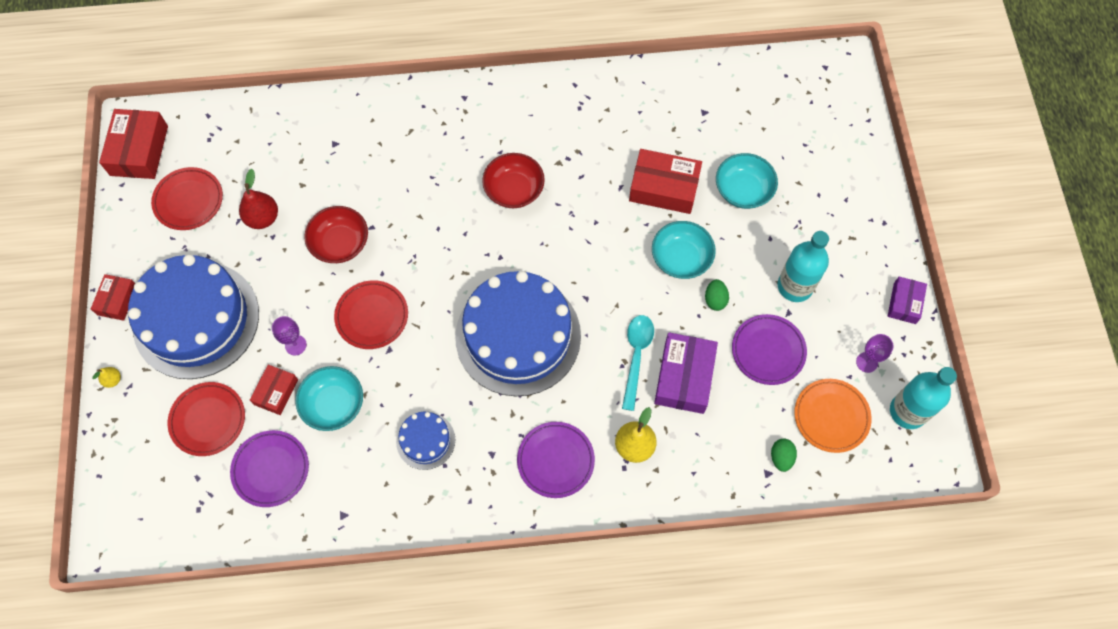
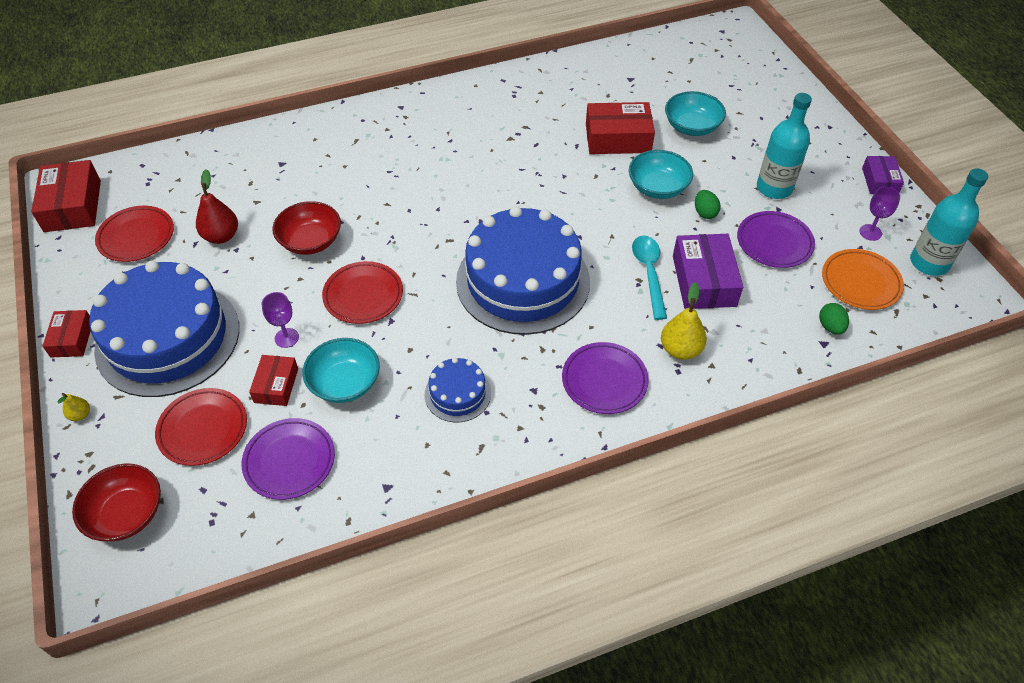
camera: 15 degrees left, 15 degrees down
(514, 190) = (475, 166): red bowl -> red bowl (126, 514)

